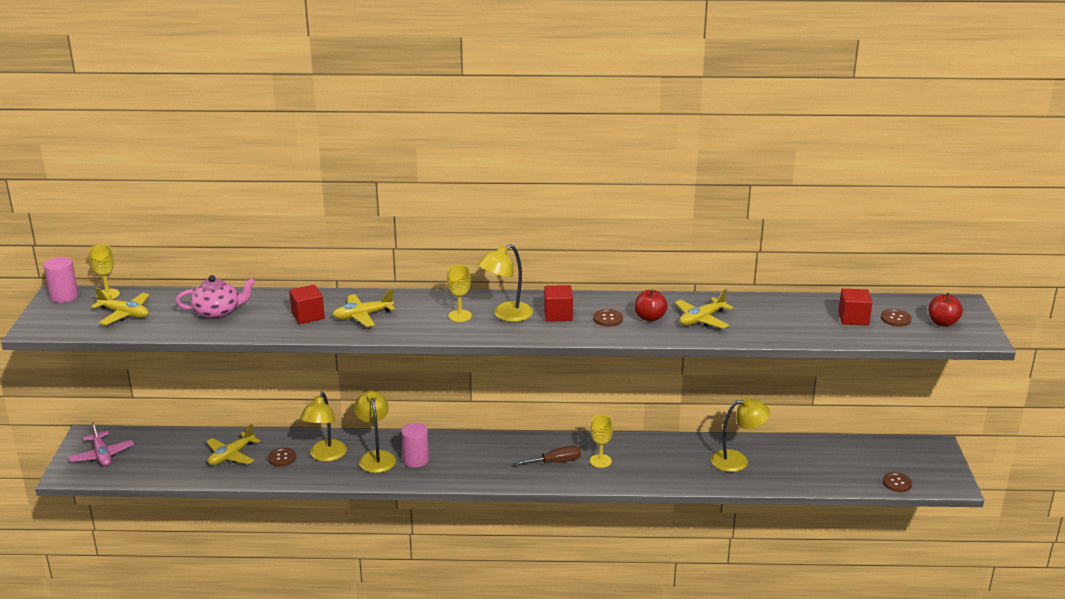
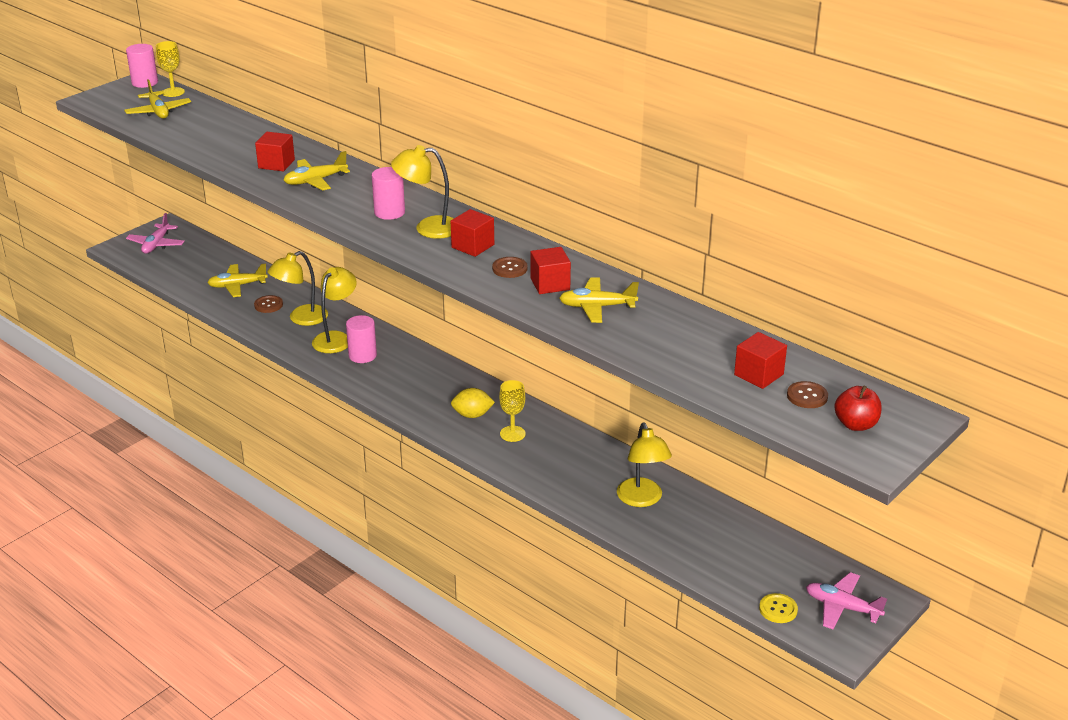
camera: 40 degrees right, 5 degrees up
(218, 312) = (220, 135): pink teapot -> none
(362, 316) = (315, 181): yellow plane -> yellow plane turned 45 degrees counterclockwise
(460, 316) = (389, 212): yellow goblet -> pink cylinder
(556, 462) = (472, 415): brown screwdriver -> yellow lemon
(649, 318) = (550, 284): red apple -> red cube
(737, 460) = (642, 499): yellow lamp -> yellow lamp turned 45 degrees clockwise
(897, 483) = (778, 609): brown button -> yellow button
(924, 463) = (842, 607): none -> pink plane

